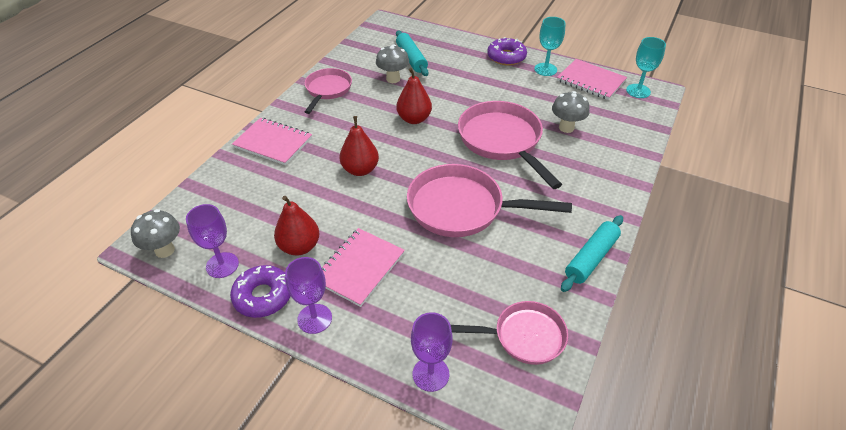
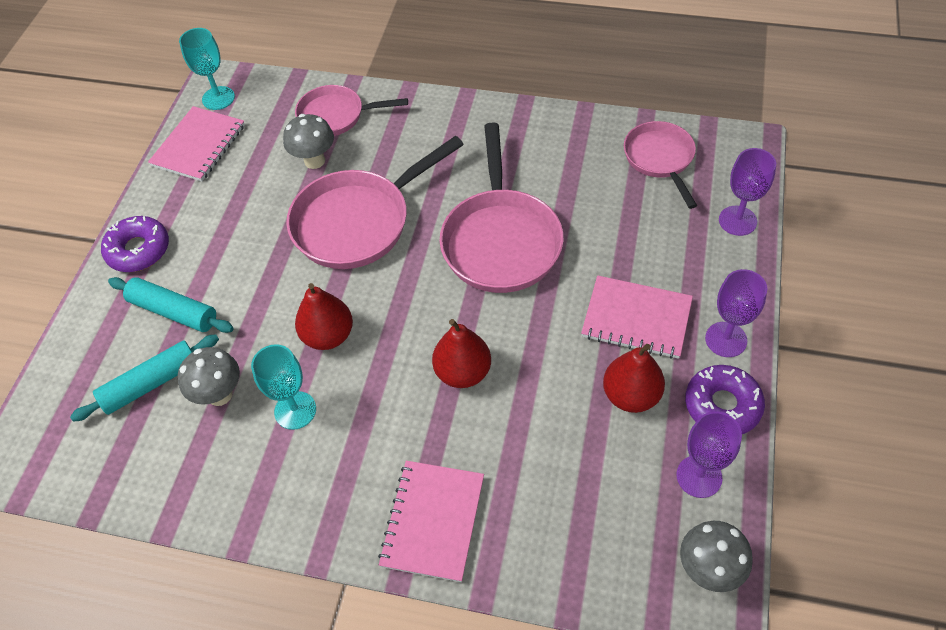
camera: 100 degrees left, 10 degrees up
(327, 90) = (267, 490): pink pan -> pink pan (336, 116)
(545, 69) = (172, 198): turquoise goblet -> turquoise goblet (295, 410)
(591, 258) = (538, 120): turquoise rolling pin -> turquoise rolling pin (173, 311)

